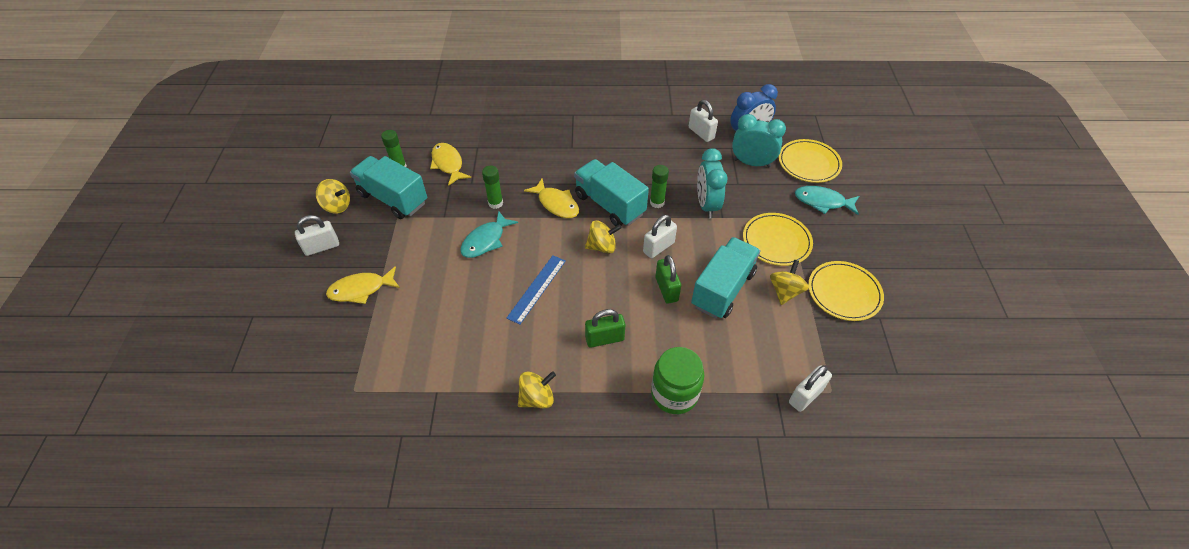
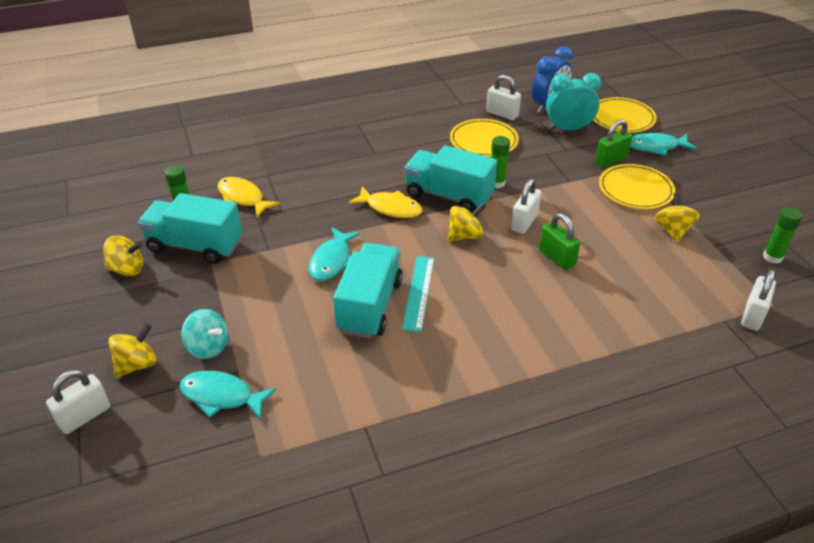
camera: 20 degrees left, 10 degrees down
(322, 247) = (131, 316): white padlock -> white padlock (85, 416)
(350, 333) = (221, 396): none -> turquoise fish
(361, 289) = (208, 347): yellow fish -> turquoise spinning top
(495, 203) = (321, 223): green glue stick -> green glue stick (772, 257)
(537, 289) = (419, 292): blue ruler -> turquoise ruler
(537, 398) = (485, 398): yellow spinning top -> yellow spinning top (137, 364)
(604, 339) = (522, 320): green padlock -> green padlock (610, 160)
(674, 394) = (627, 351): green jar -> none
(706, 205) = (548, 174): turquoise clock -> none
(723, 289) = (612, 243): turquoise truck -> turquoise truck (370, 306)
(844, 292) = (726, 217): yellow plate -> yellow plate (483, 141)

